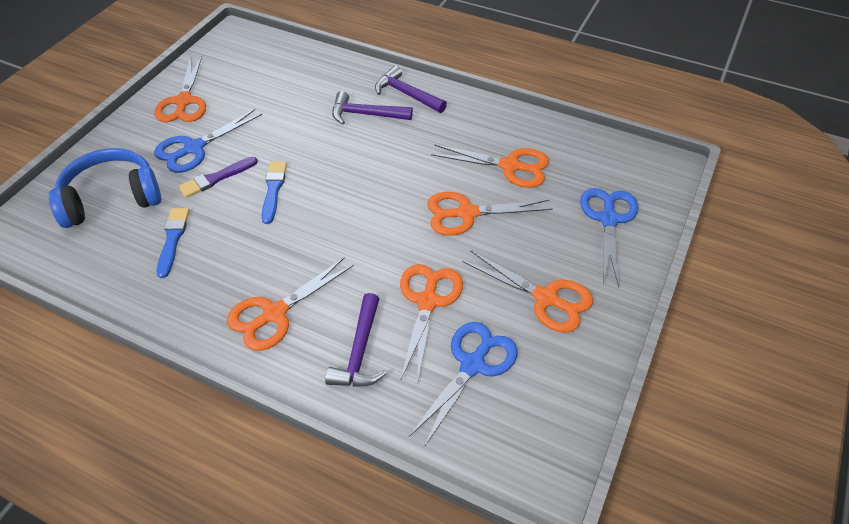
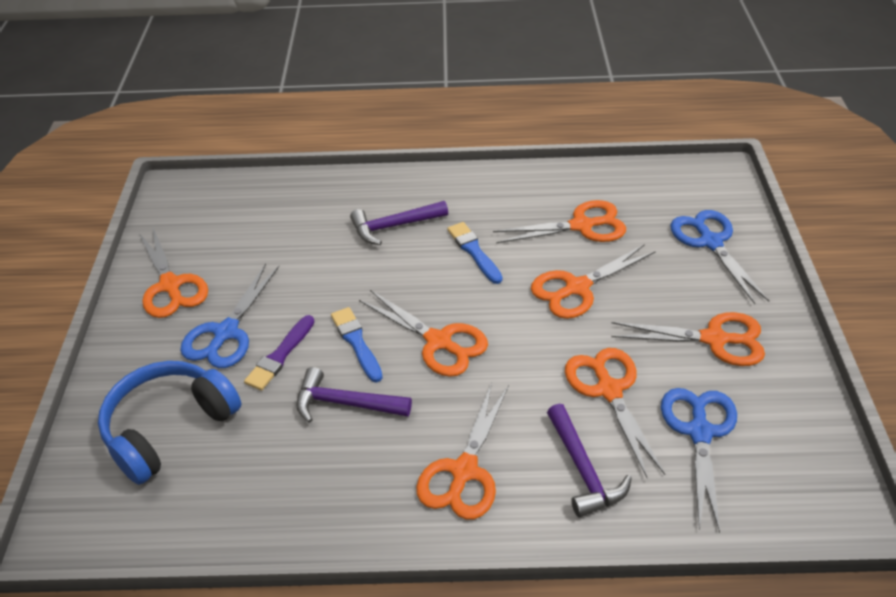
camera: 25 degrees left, 5 degrees down
(173, 239) = (283, 442): blue brush -> blue brush (474, 251)
(330, 212) = (438, 342): none -> orange scissors
(407, 94) = (421, 190): purple hammer -> purple hammer (345, 403)

